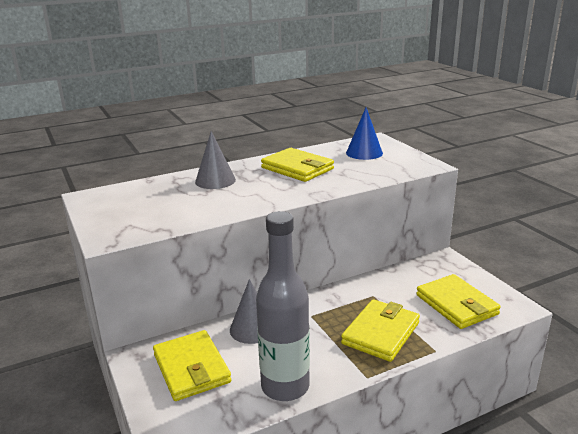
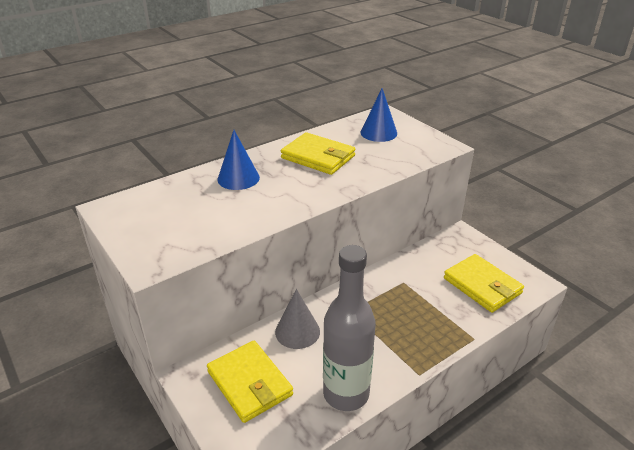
camera: 10 degrees left, 10 degrees up
(215, 181) = (238, 178): grey cone -> blue cone
(380, 333) = (420, 324): yellow wallet -> none

